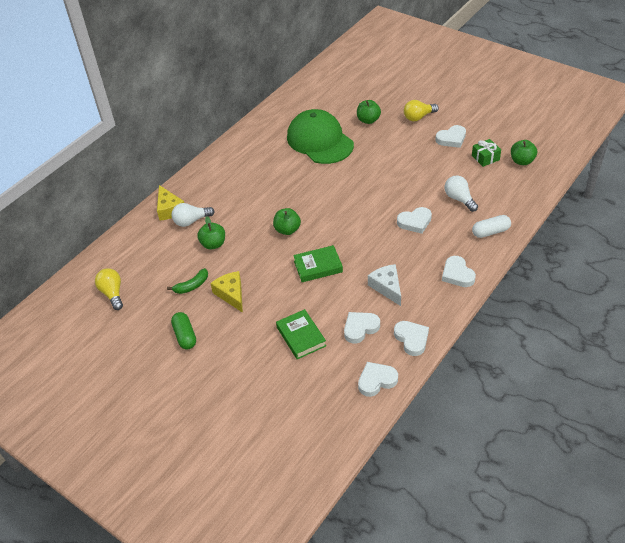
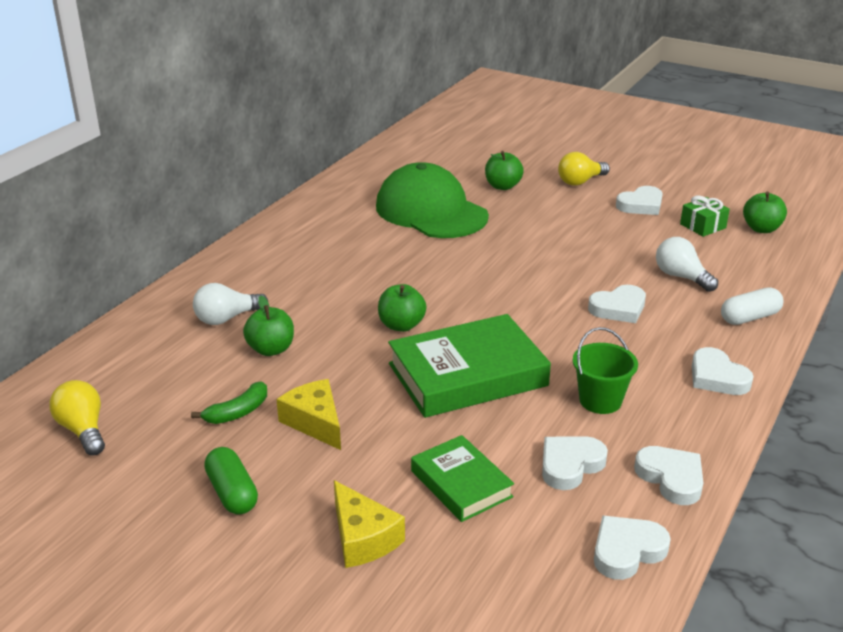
camera: 10 degrees left, 15 degrees down
(169, 209) = (185, 303): yellow cheese -> yellow cheese (362, 538)
(318, 266) = (467, 375): green book -> green book, size x1.74
(387, 287) = (600, 400): white cheese -> green bucket

